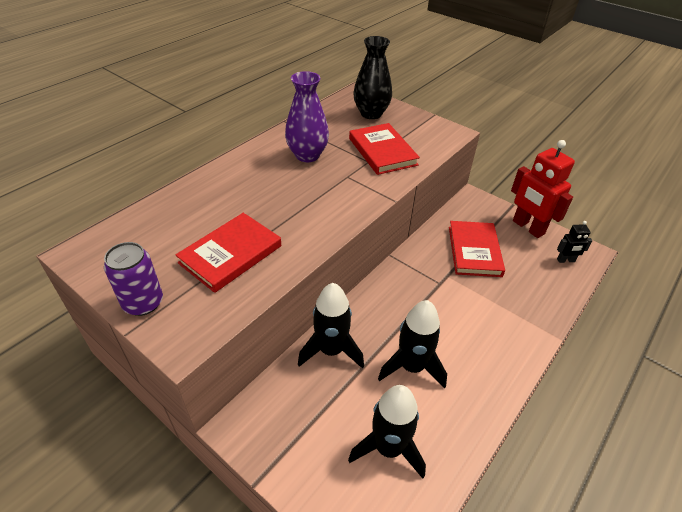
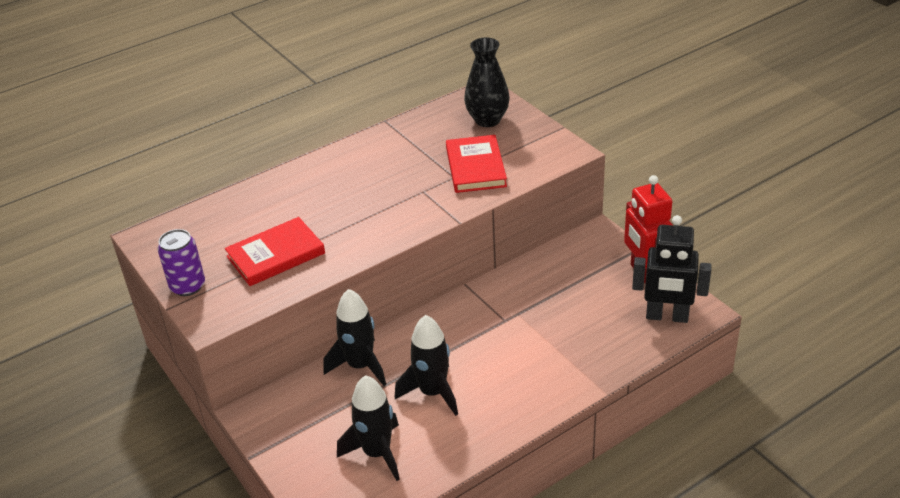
camera: 20 degrees right, 5 degrees down
(307, 155) = (392, 164): purple vase -> none
(474, 251) = (563, 292): red book -> none
(565, 260) = (667, 316): black robot -> black robot, size x2.06

